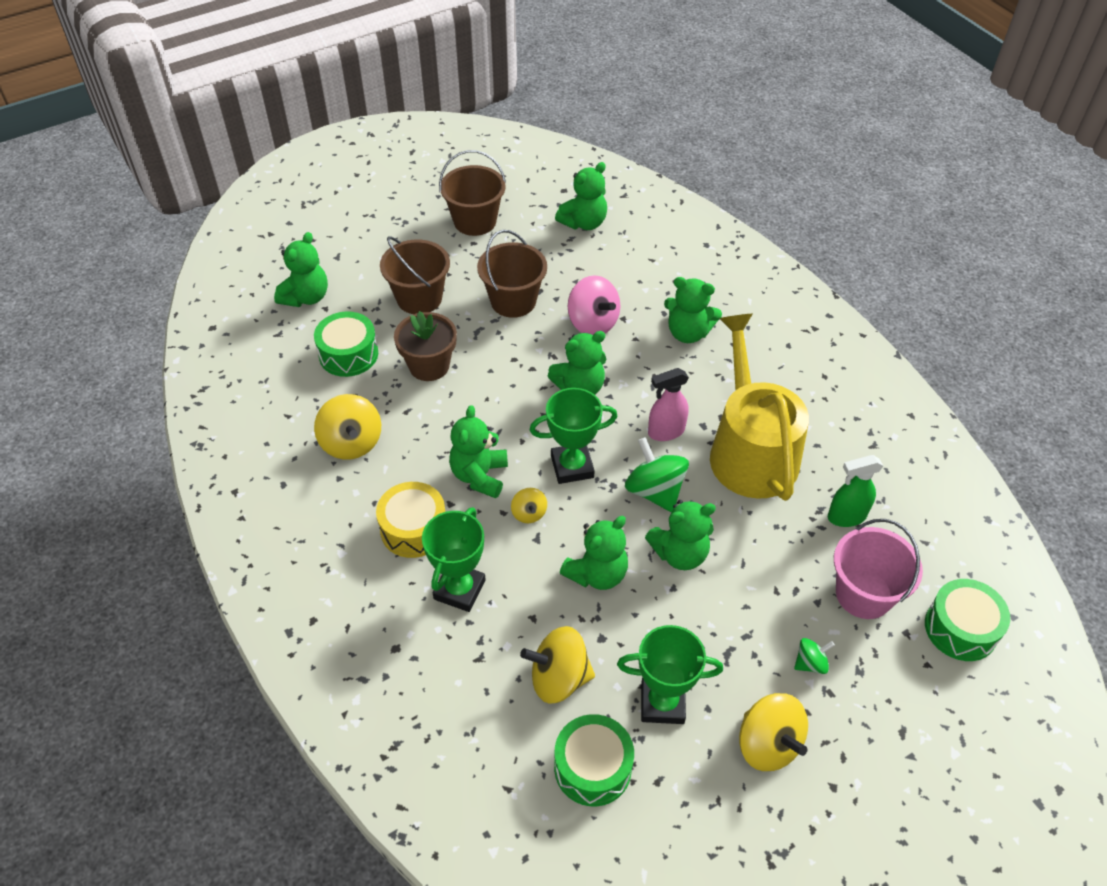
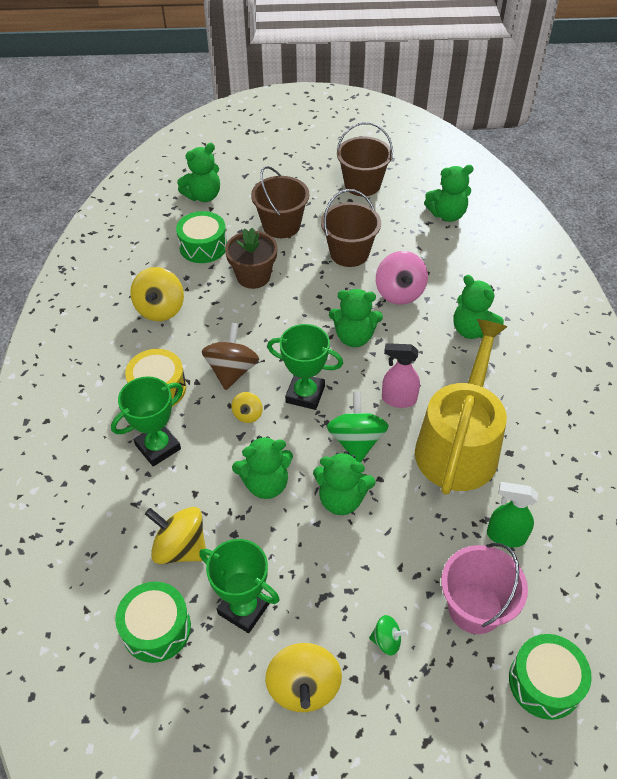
camera: 30 degrees right, 0 degrees up
(479, 475) = (232, 371): green teddy bear -> brown spinning top

